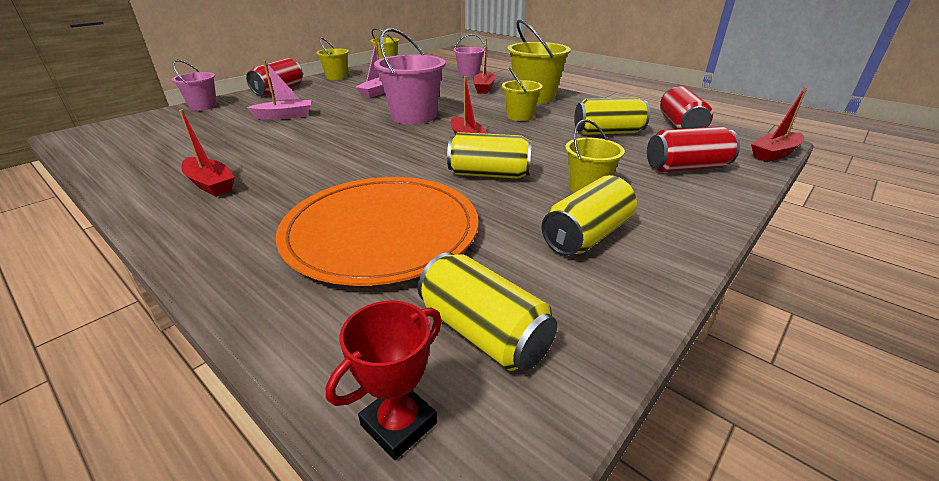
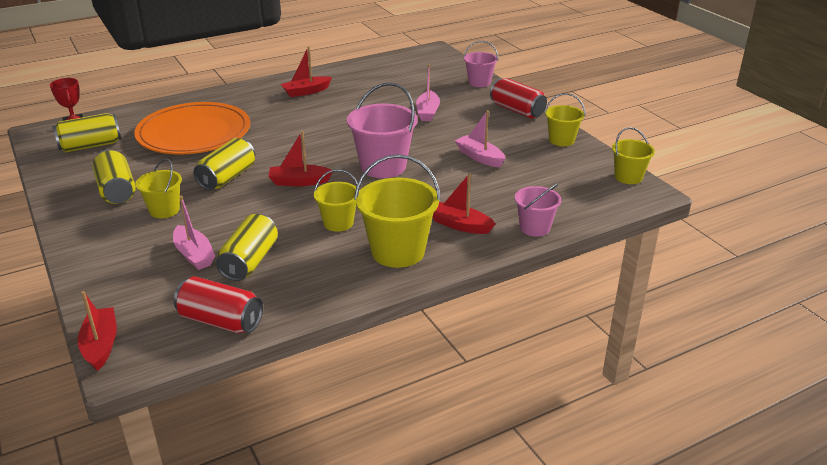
camera: 110 degrees right, 0 degrees up
(631, 153) = (194, 255): none -> pink boat
(686, 167) = (140, 271): red can -> none

